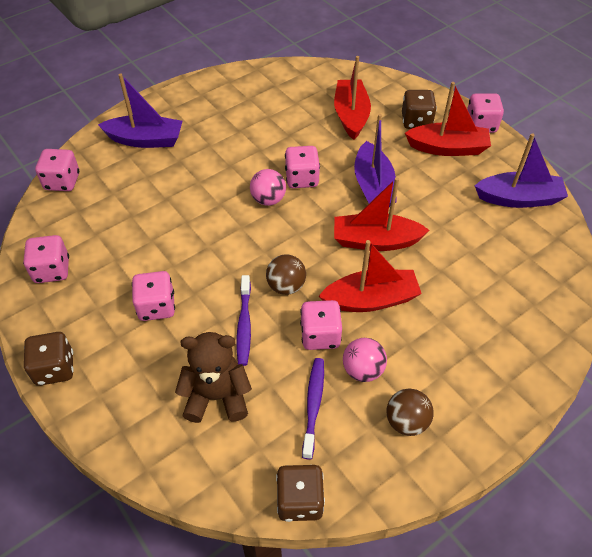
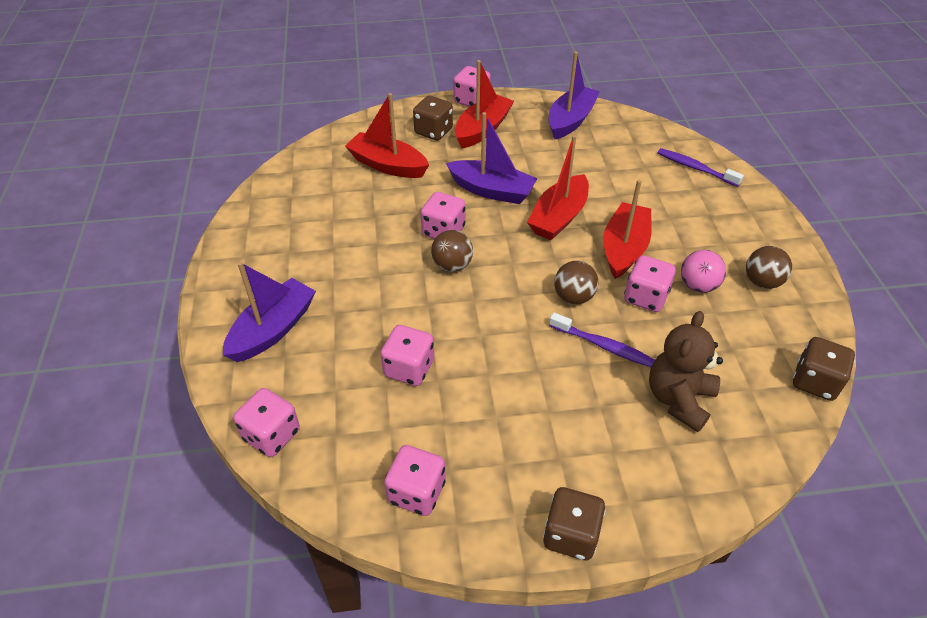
camera: 60 degrees left, 5 degrees down
(156, 307) = (537, 408): pink dice -> pink dice (409, 368)
(268, 199) = (452, 265): pink ball -> brown ball
(313, 405) = (720, 333): purple toothbrush -> purple toothbrush (695, 168)

